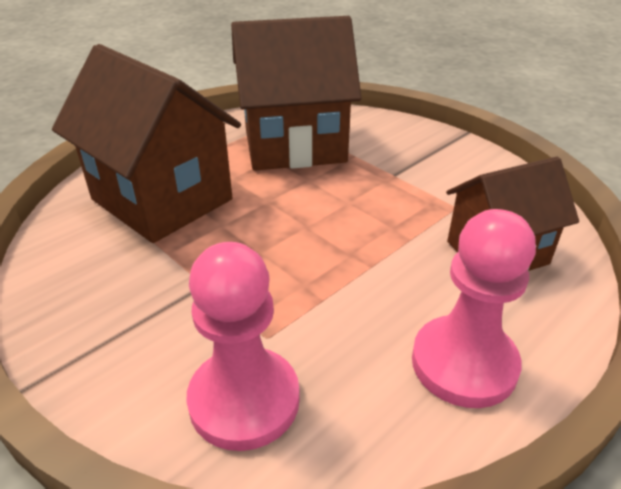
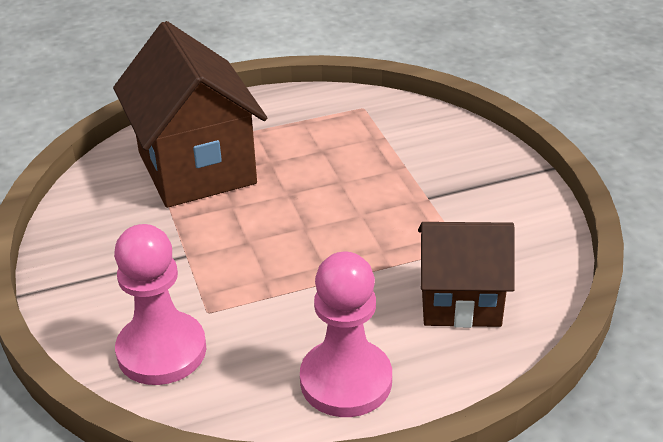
camera: 25 degrees right, 0 degrees up
(294, 145) = (353, 140): brown house -> none

